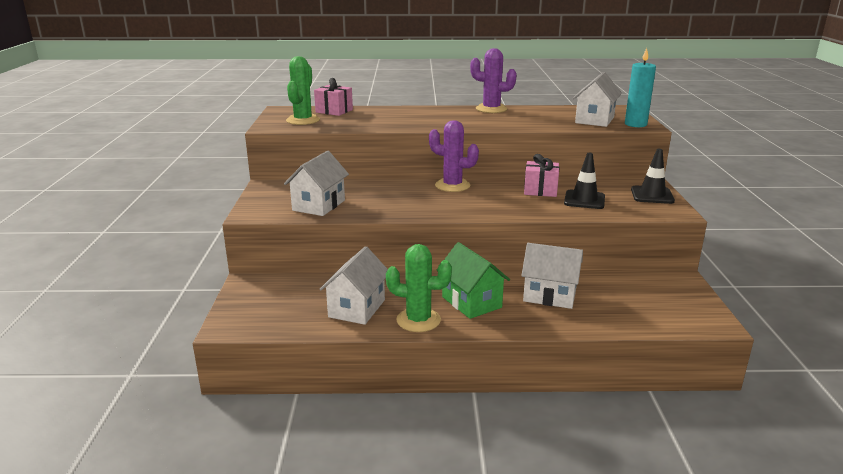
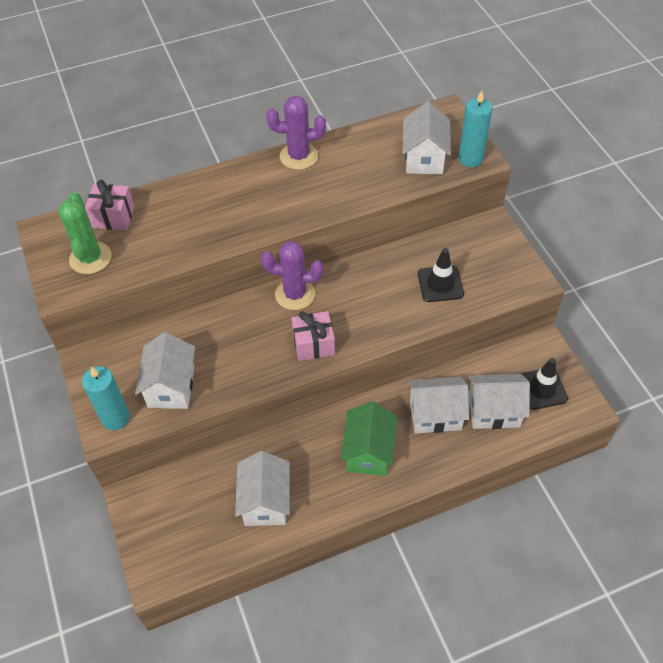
camera: 20 degrees left, 30 degrees up
(263, 210) = (115, 418): none -> turquoise candle
(418, 320) = (331, 499): green cactus -> none
(471, 302) = (368, 452): green house -> green house turned 60 degrees clockwise
(540, 190) = (390, 276): pink gift -> pink gift (313, 344)
(611, 305) = (493, 411): none -> white house
(652, 195) = (502, 252): black traffic cone -> black traffic cone (542, 389)

